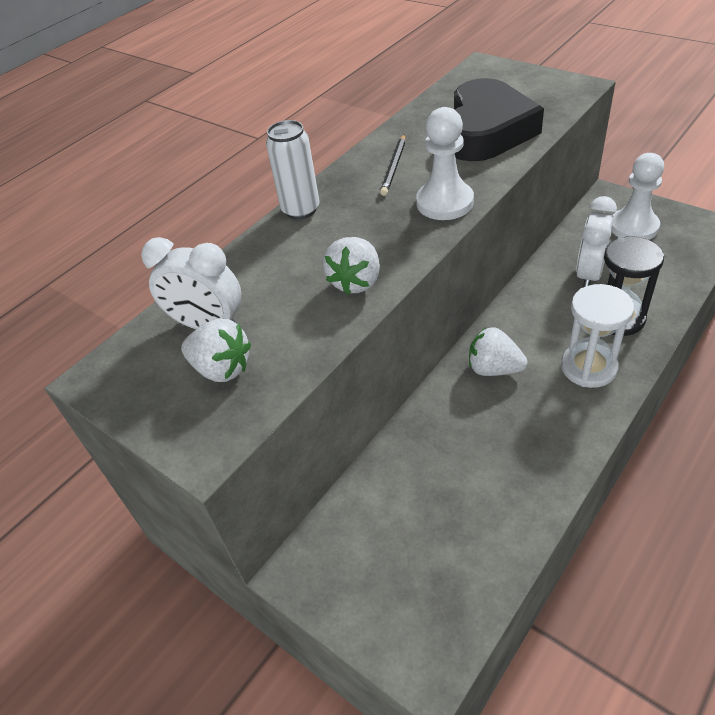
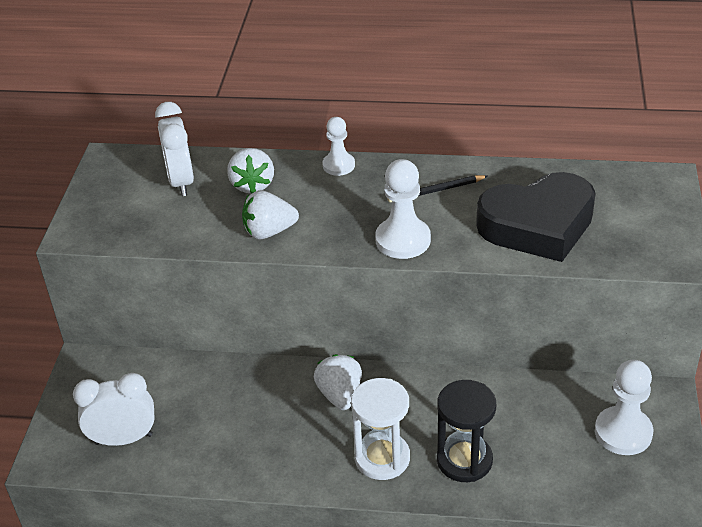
camera: 55 degrees right, 5 degrees down
(222, 368) = (144, 208): white strawberry -> white strawberry (252, 185)
(301, 210) = (338, 165): white can -> white pawn
(589, 274) = (515, 419): white clock -> white clock (123, 439)

